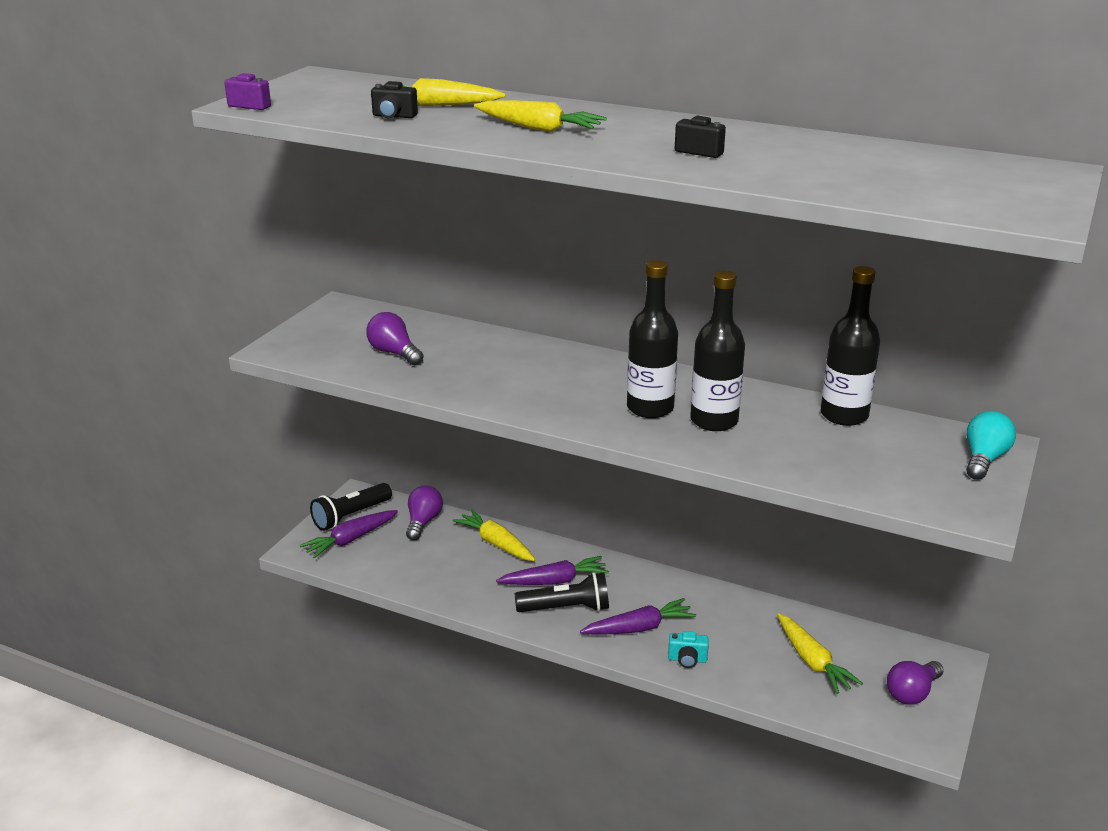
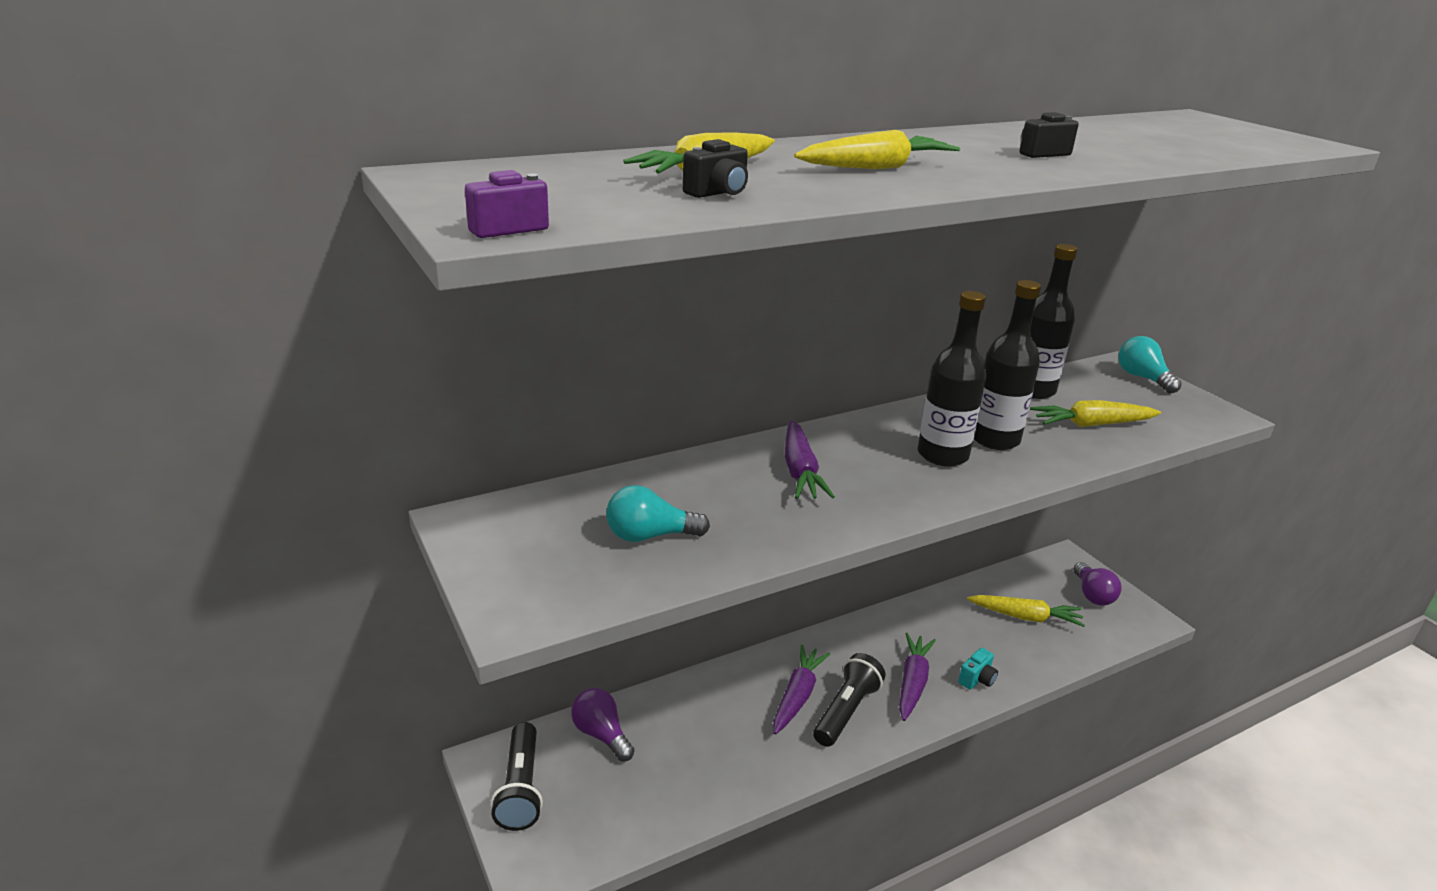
camera: 55 degrees left, 0 degrees up
(350, 540) = (567, 813): purple carrot -> purple carrot (800, 471)
(394, 353) = (650, 536): purple light bulb -> turquoise light bulb
(496, 543) = (697, 701): yellow carrot -> yellow carrot (1091, 424)

